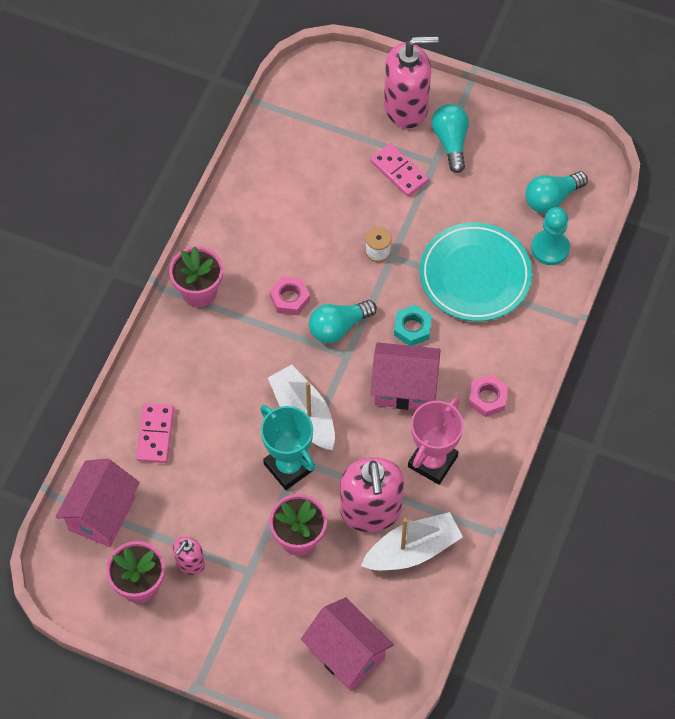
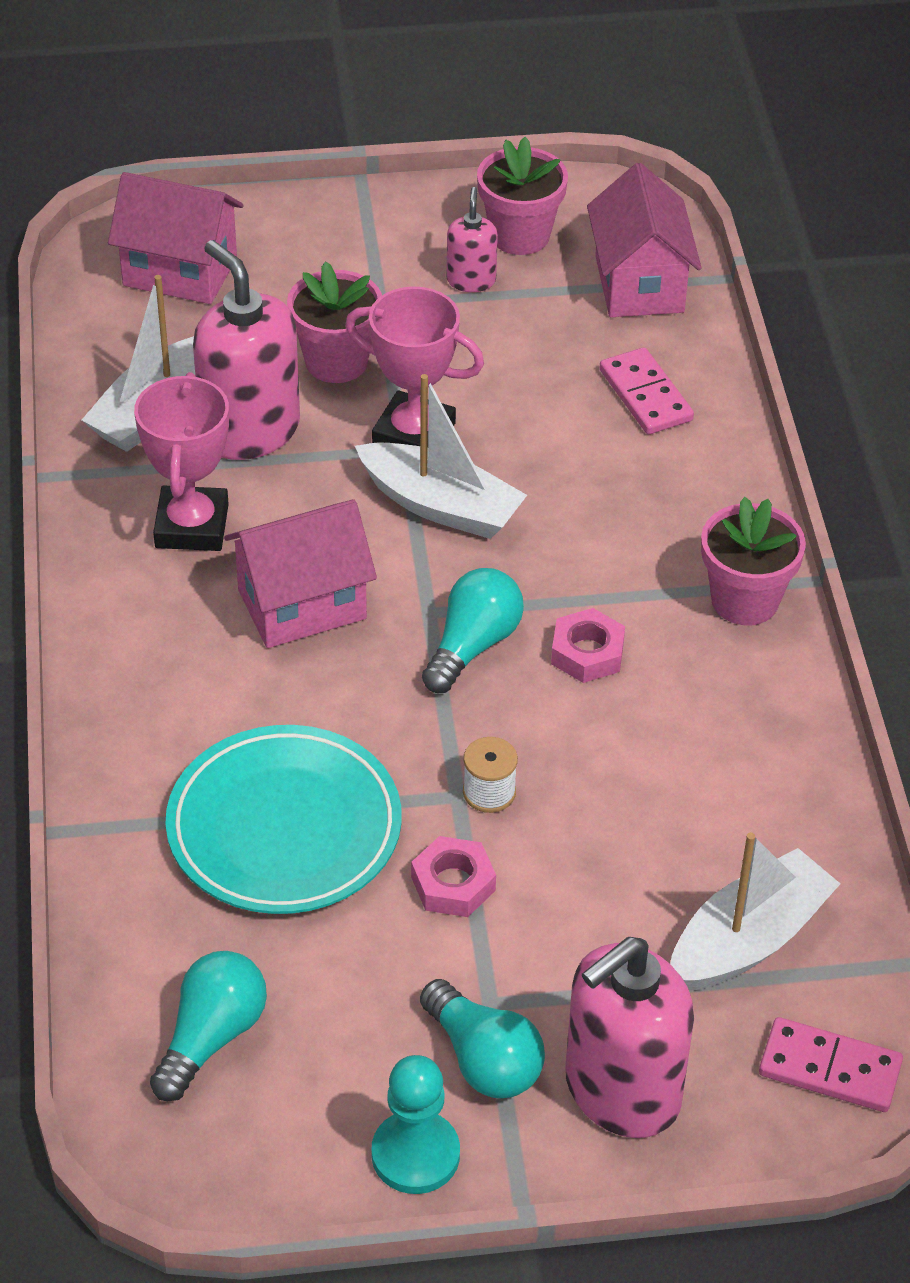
camera: 150 degrees right, 15 degrees down
(289, 466) = (414, 435): turquoise trophy -> pink trophy
(316, 140) = (748, 940): none -> white boat
(399, 172) = (548, 952): pink domino -> pink domino (830, 1068)
(412, 328) = (345, 696): turquoise nut -> none
(487, 398) = (150, 646): pink nut -> pink nut (453, 884)
(550, 248) = (166, 938): turquoise pawn -> turquoise pawn (415, 1154)

